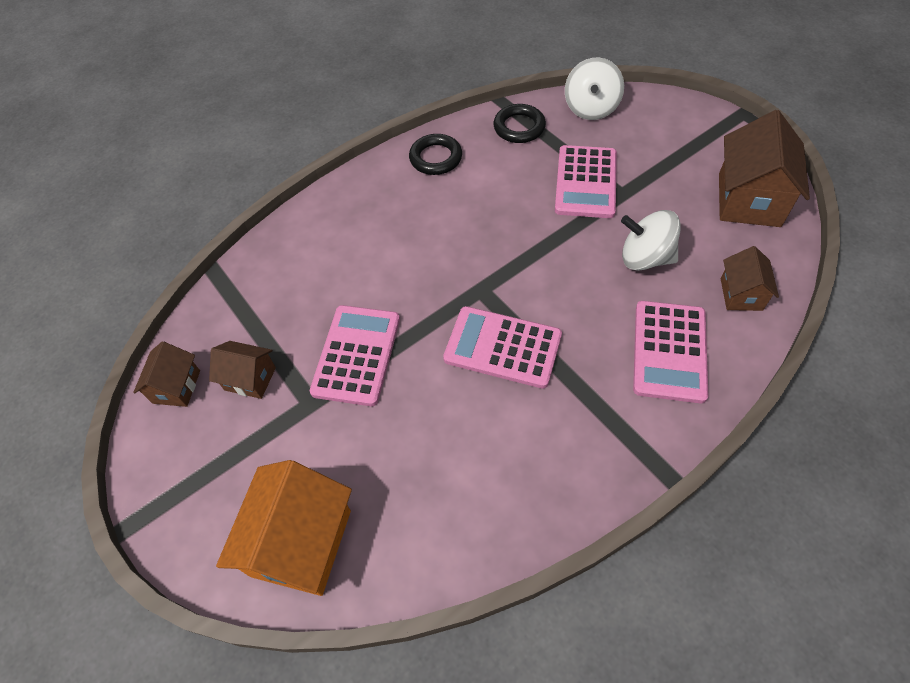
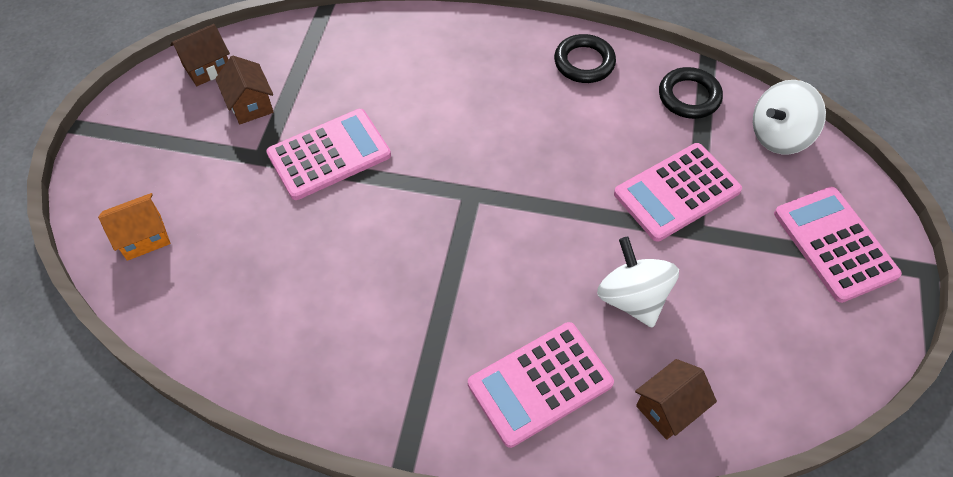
camera: 45 degrees right, 0 degrees up
(301, 542) = (144, 237): orange house -> orange house, size x0.55
(502, 347) = (426, 250): pink calculator -> pink calculator (834, 244)
(749, 200) = (804, 346): brown house -> none

